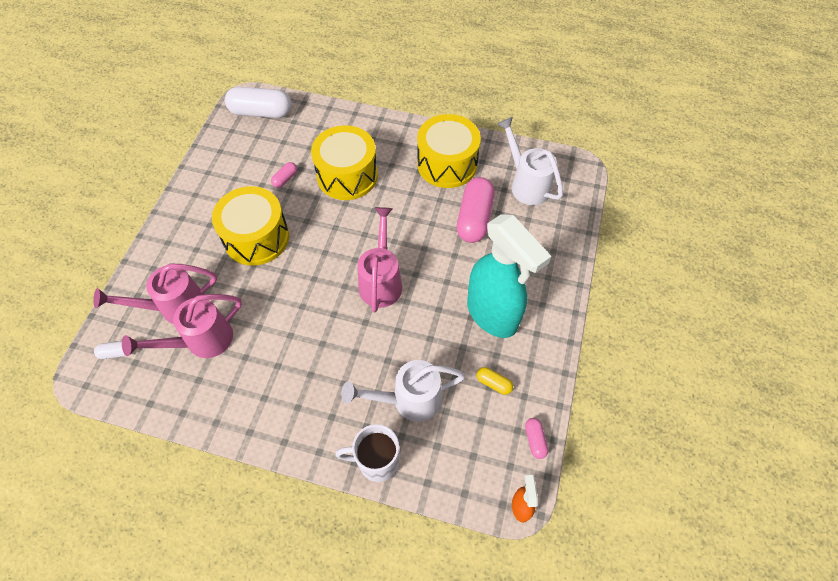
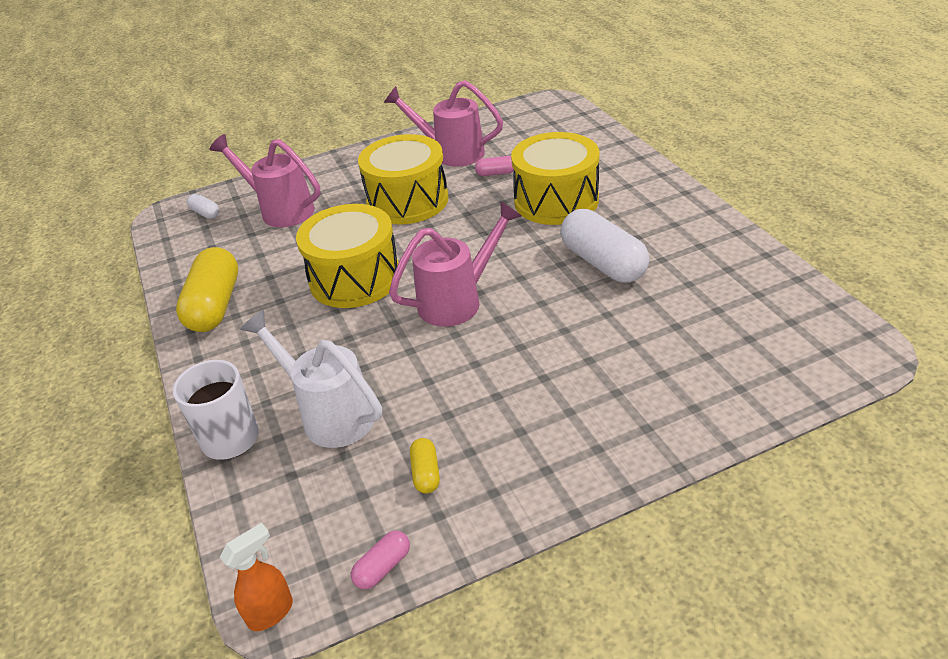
camera: 55 degrees right, 20 degrees down
(202, 341) = (261, 244): pink watering can -> pink watering can (451, 153)
(240, 404) = (215, 305): none -> yellow capsule
(261, 112) = (550, 117): white capsule -> white capsule (603, 263)
(447, 164) = (679, 248): yellow drum -> yellow drum (355, 278)
(474, 218) = (638, 312): pink capsule -> none
(492, 315) = (522, 412): turquoise spray bottle -> none
(526, 184) = (756, 321): white watering can -> none

